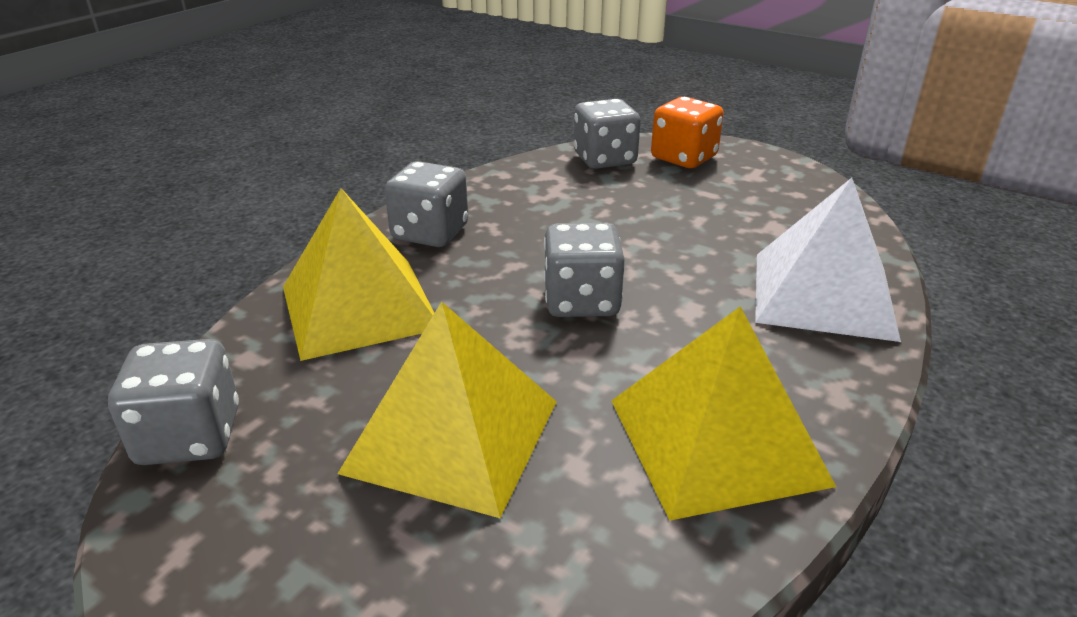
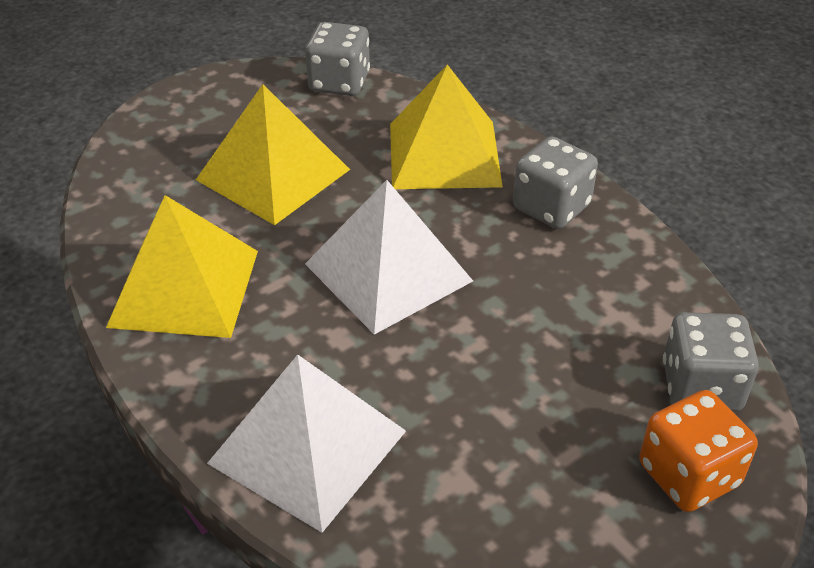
camera: 110 degrees right, 10 degrees up
(581, 301) = (388, 272): grey dice -> white pyramid

